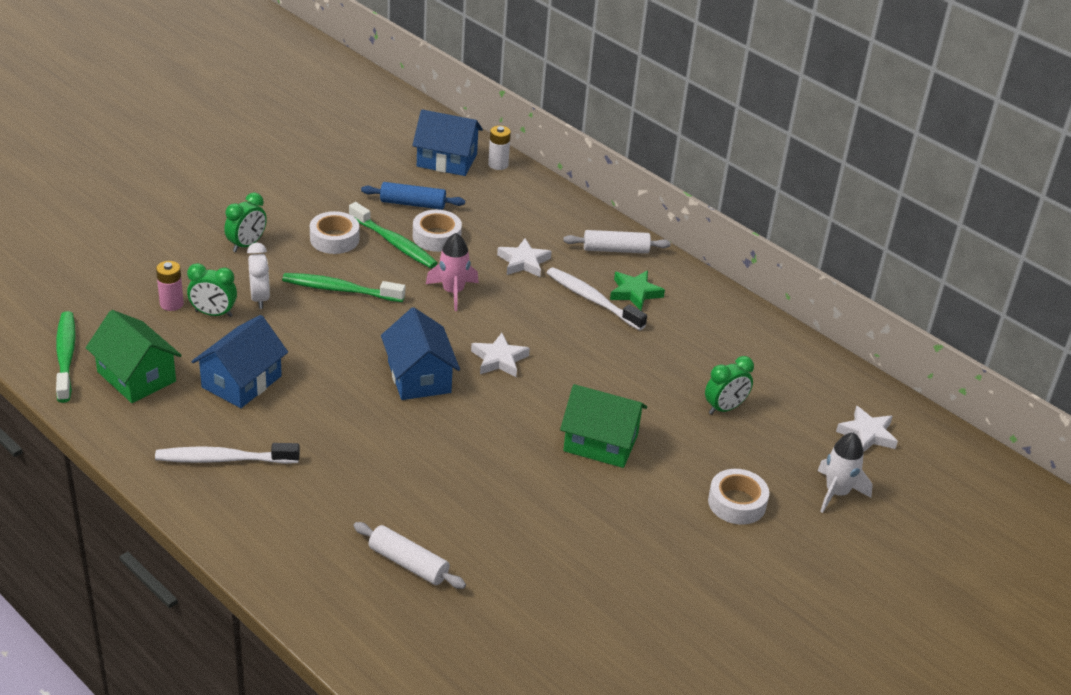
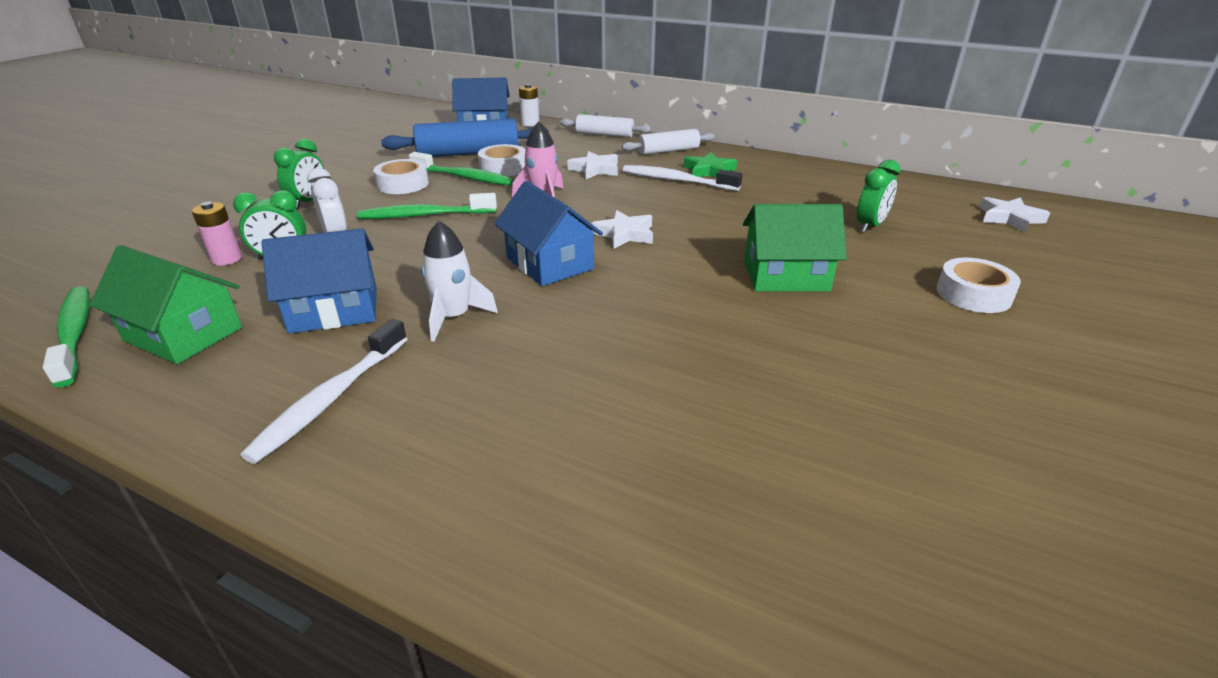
camera: 15 degrees left, 5 degrees down
(223, 459) = (330, 399): white toothbrush -> white toothbrush turned 45 degrees counterclockwise
(241, 382) = (334, 310): blue house -> blue house turned 60 degrees clockwise
(408, 563) = (667, 463): white rolling pin -> white rolling pin (604, 134)
(412, 204) = (468, 153): blue rolling pin -> blue rolling pin, size x1.62
(837, 493) = (1048, 264): white rocket -> white rocket (454, 317)

